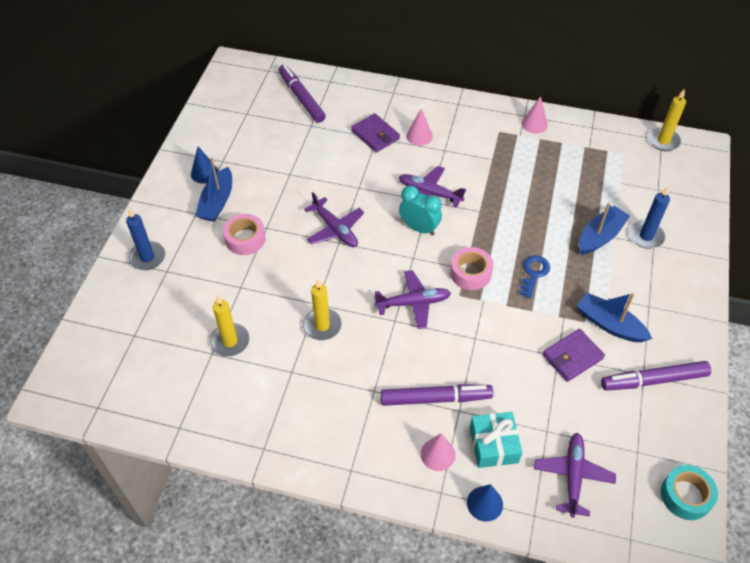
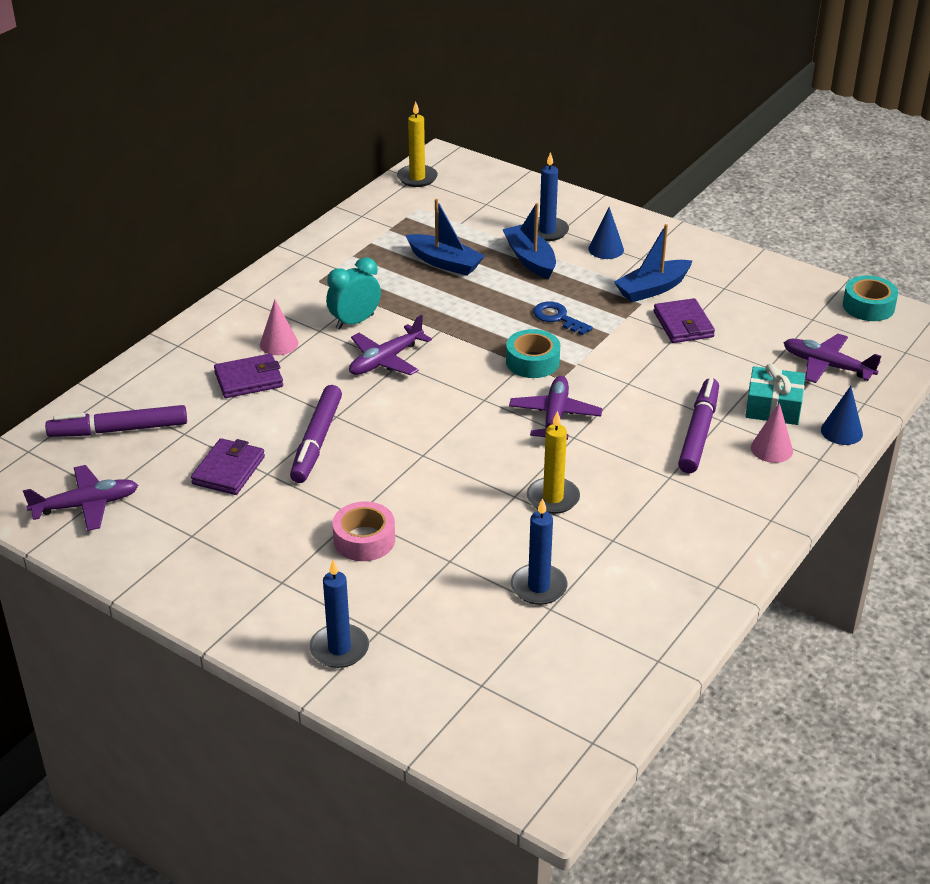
camera: 70 degrees left, 15 degrees down
(204, 173) = (204, 559): blue cone -> blue cone (606, 249)
(217, 202) = (274, 555): blue boat -> blue boat (444, 262)
(230, 341) = (538, 587): yellow candle -> blue candle
(285, 156) = (228, 470): none -> purple wallet
(335, 229) = (397, 453): purple plane -> purple plane (85, 505)
(419, 228) = (439, 383): turquoise clock -> turquoise clock (355, 322)
(470, 273) = (532, 362): pink tape -> turquoise tape
(534, 124) = (325, 252): pink cone -> none
(653, 380) = (733, 284): purple marker -> purple marker (316, 441)

